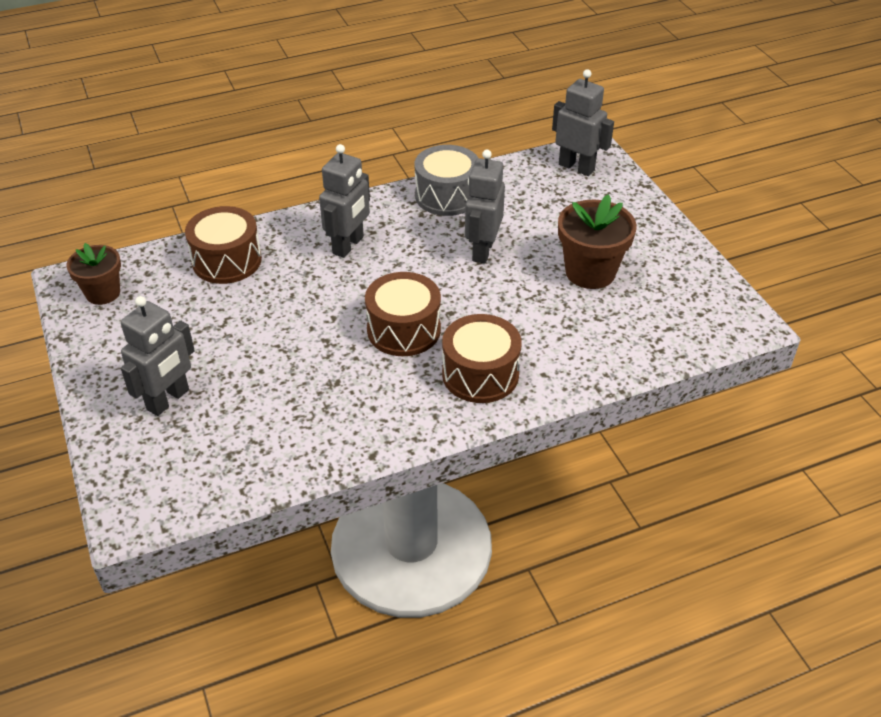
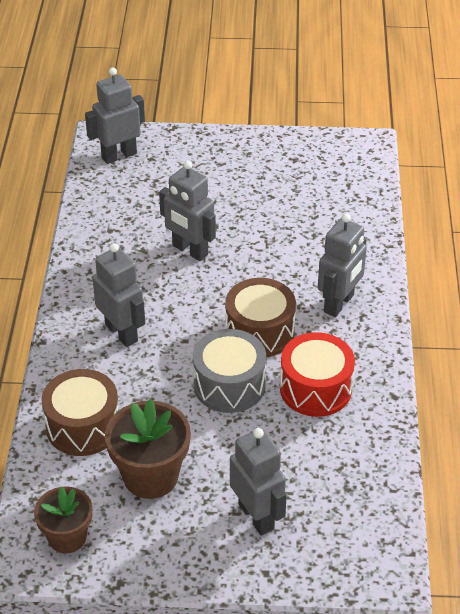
camera: 65 degrees left, 0 degrees up
(350, 392) = (315, 388): none -> red drum
(447, 196) = (97, 246): grey drum -> grey drum (229, 385)
(480, 374) = (339, 304): brown drum -> grey robot
(590, 272) = (259, 200): brown flower pot -> brown flower pot (150, 476)

